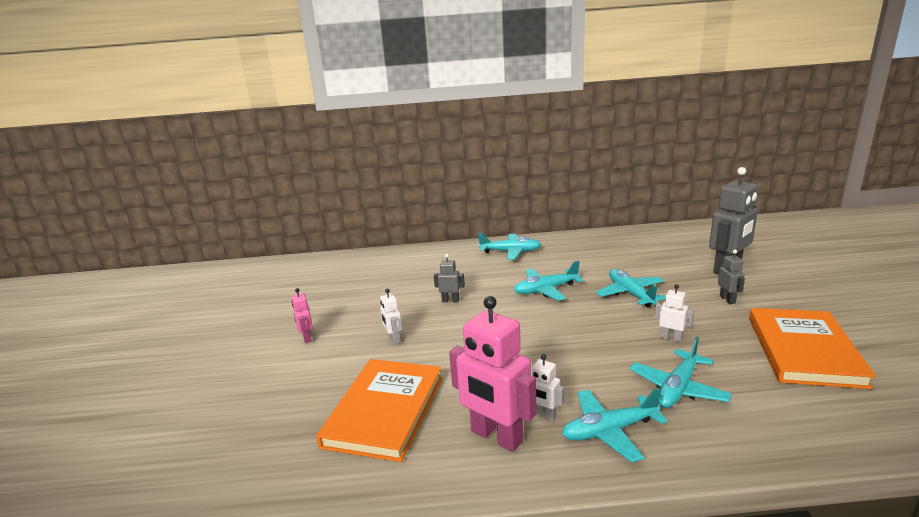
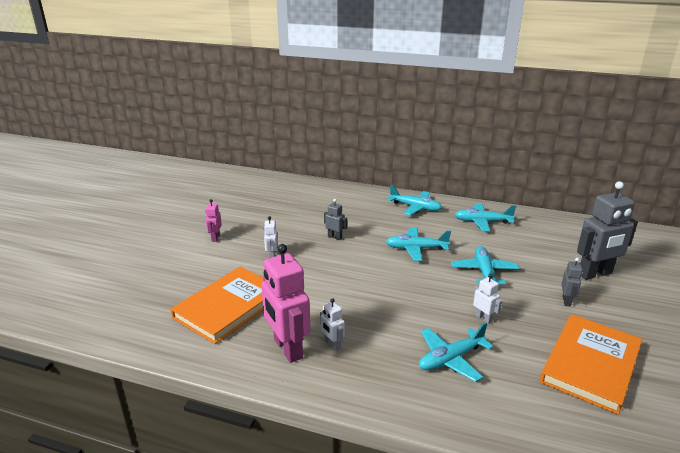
camera: 20 degrees right, 5 degrees up
(609, 431) = (369, 372): turquoise plane -> turquoise plane (482, 222)

